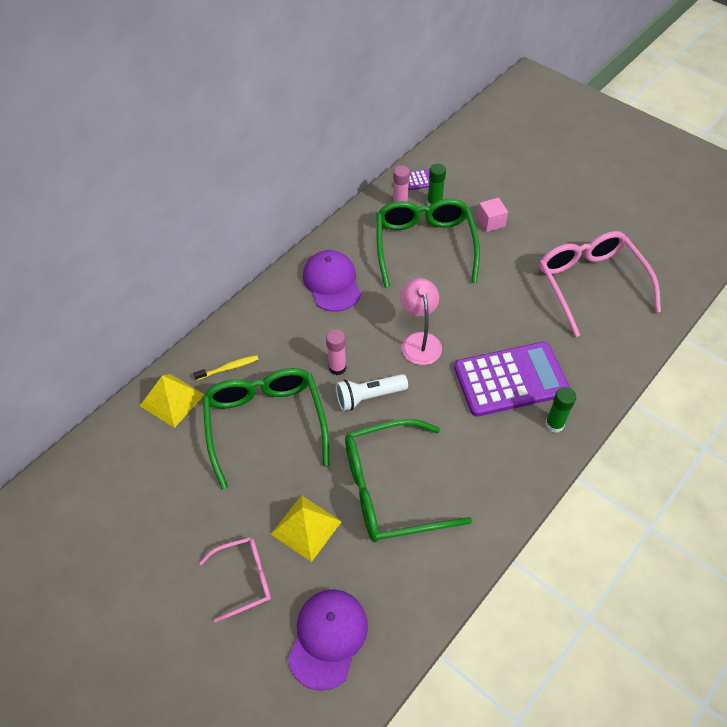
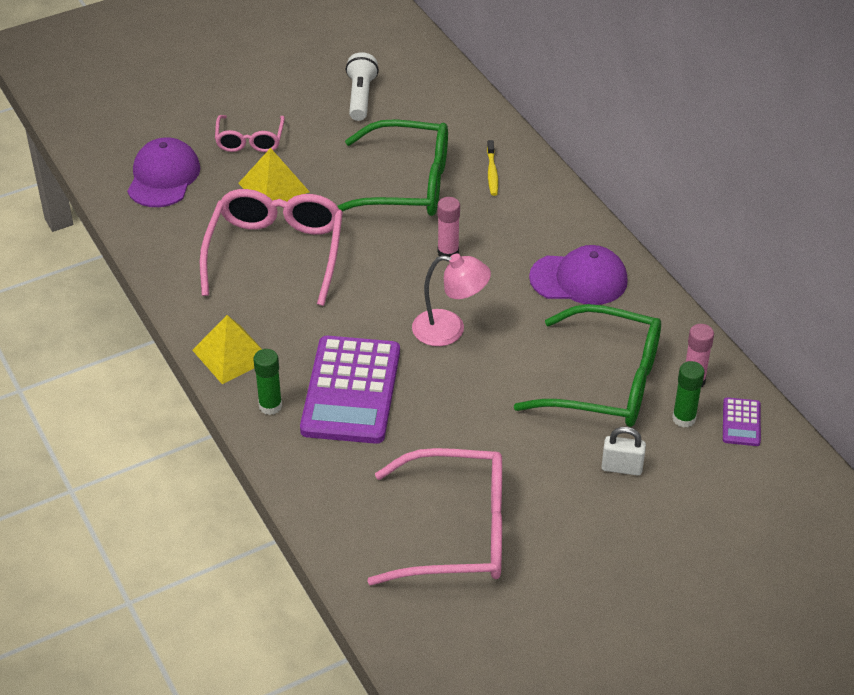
camera: 110 degrees right, 10 degrees down
(172, 400) = (472, 128): yellow pyramid -> yellow pyramid (231, 354)
(328, 638) = (163, 177): purple cap -> purple cap turned 120 degrees counterclockwise
(369, 397) = (395, 267): white flashlight -> white flashlight (361, 97)
(392, 489) = (275, 254): green glasses -> pink glasses
(491, 222) = (622, 468): pink cube -> white padlock

